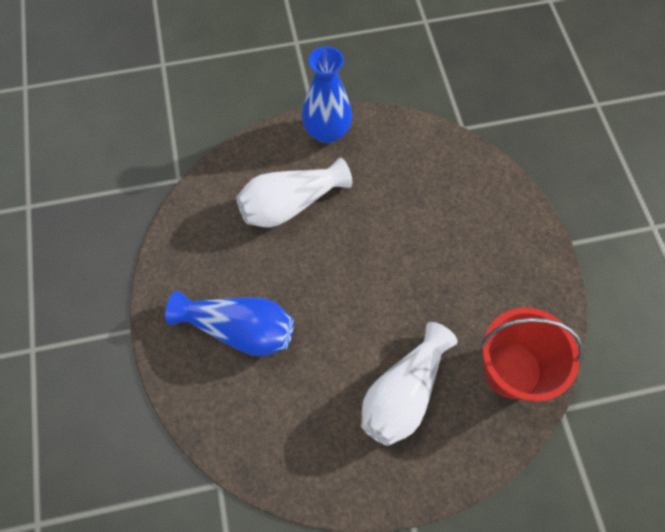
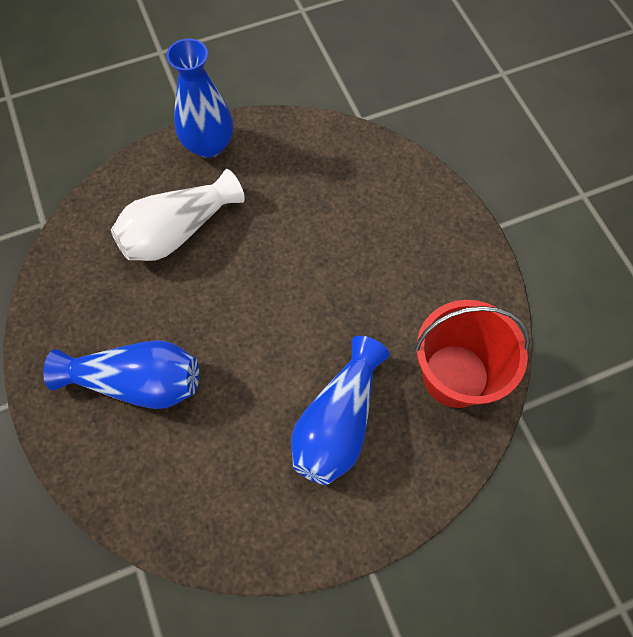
camera: 10 degrees left, 0 degrees up
(403, 393) = (337, 422): white vase -> blue vase

